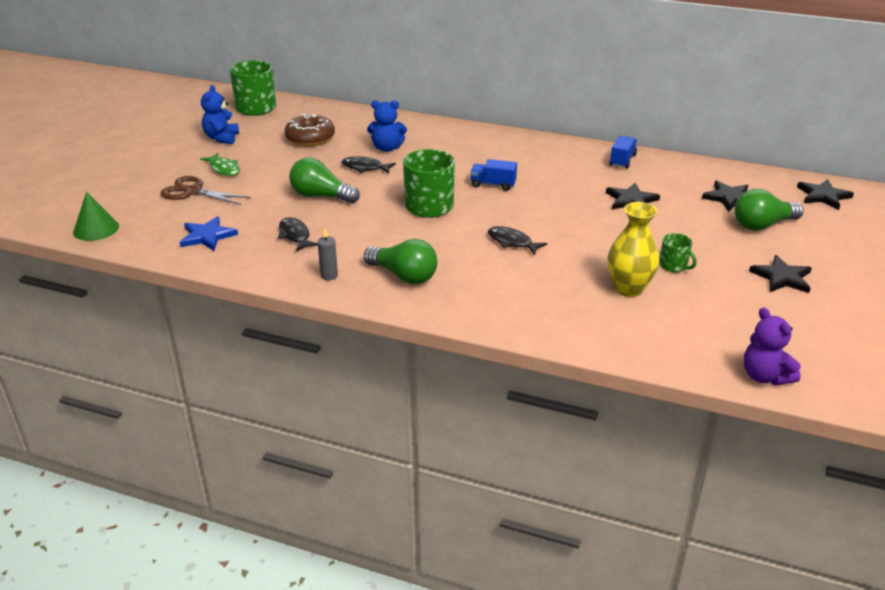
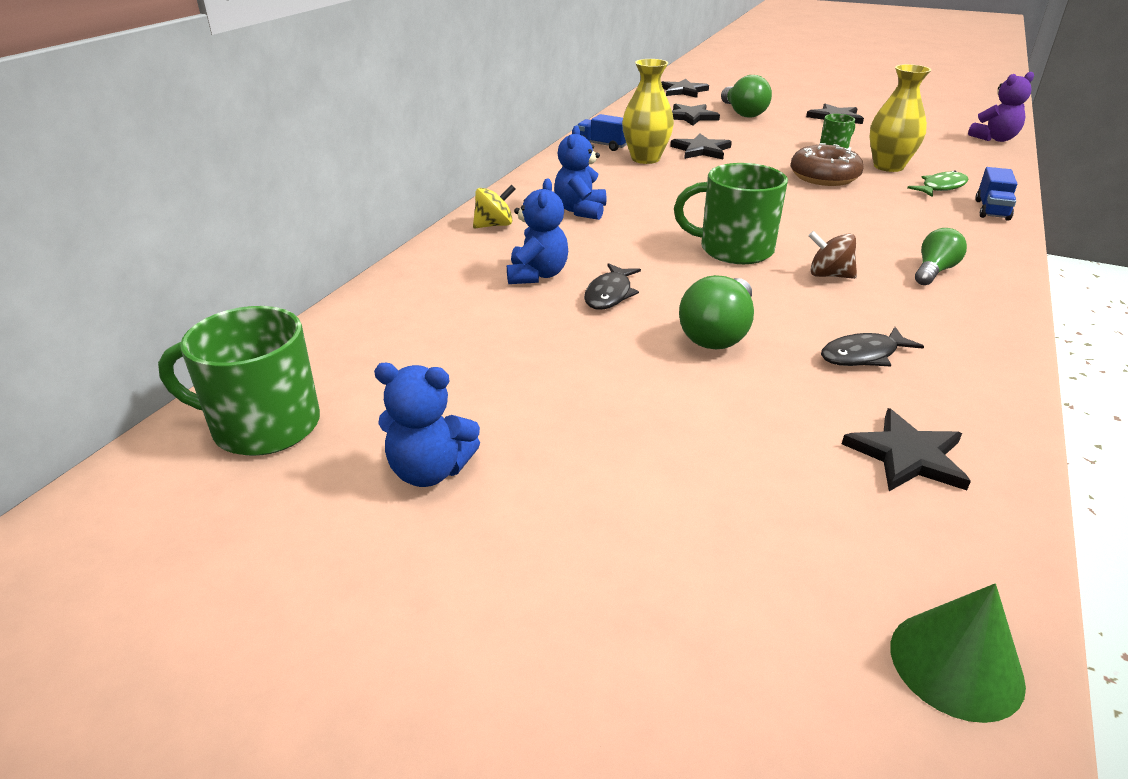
camera: 85 degrees left, 0 degrees up
(192, 191) = (718, 495): brown scissors -> none
(207, 236) = (907, 456): blue star -> black star
(224, 169) = (603, 455): green fish -> green fish (941, 187)
(310, 138) = (473, 348): brown donut -> brown donut (824, 177)
(329, 276) = (968, 324): grey candle -> none
(394, 235) = (829, 275): none -> brown spinning top
(404, 276) = (934, 271): green light bulb -> green light bulb, size x0.66
(453, 133) = (494, 225): none -> yellow spinning top
(483, 156) = (580, 211): none -> blue teddy bear
(493, 184) = (667, 209): blue truck -> blue truck (991, 210)
(512, 242) = (817, 208): black fish -> none
(597, 177) = (645, 159): none -> yellow vase

